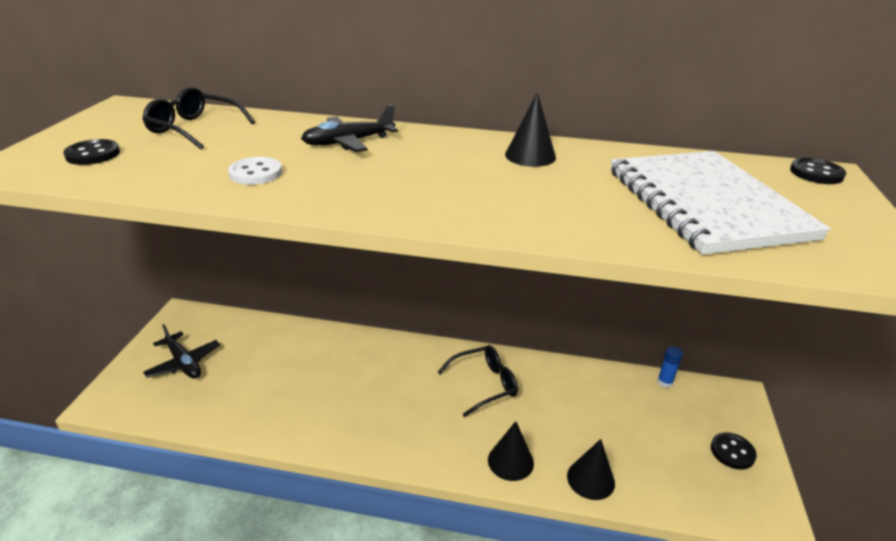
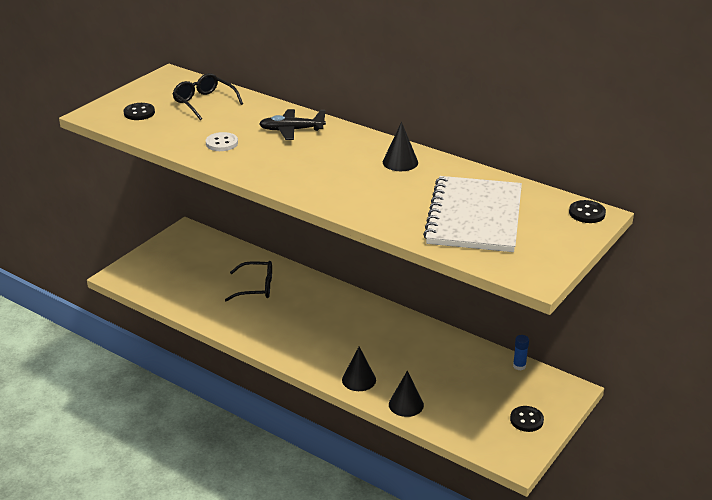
camera: 25 degrees right, 0 degrees up
(184, 363) = (175, 264): black plane -> none
(484, 384) = (376, 331): black glasses -> black glasses (256, 287)

